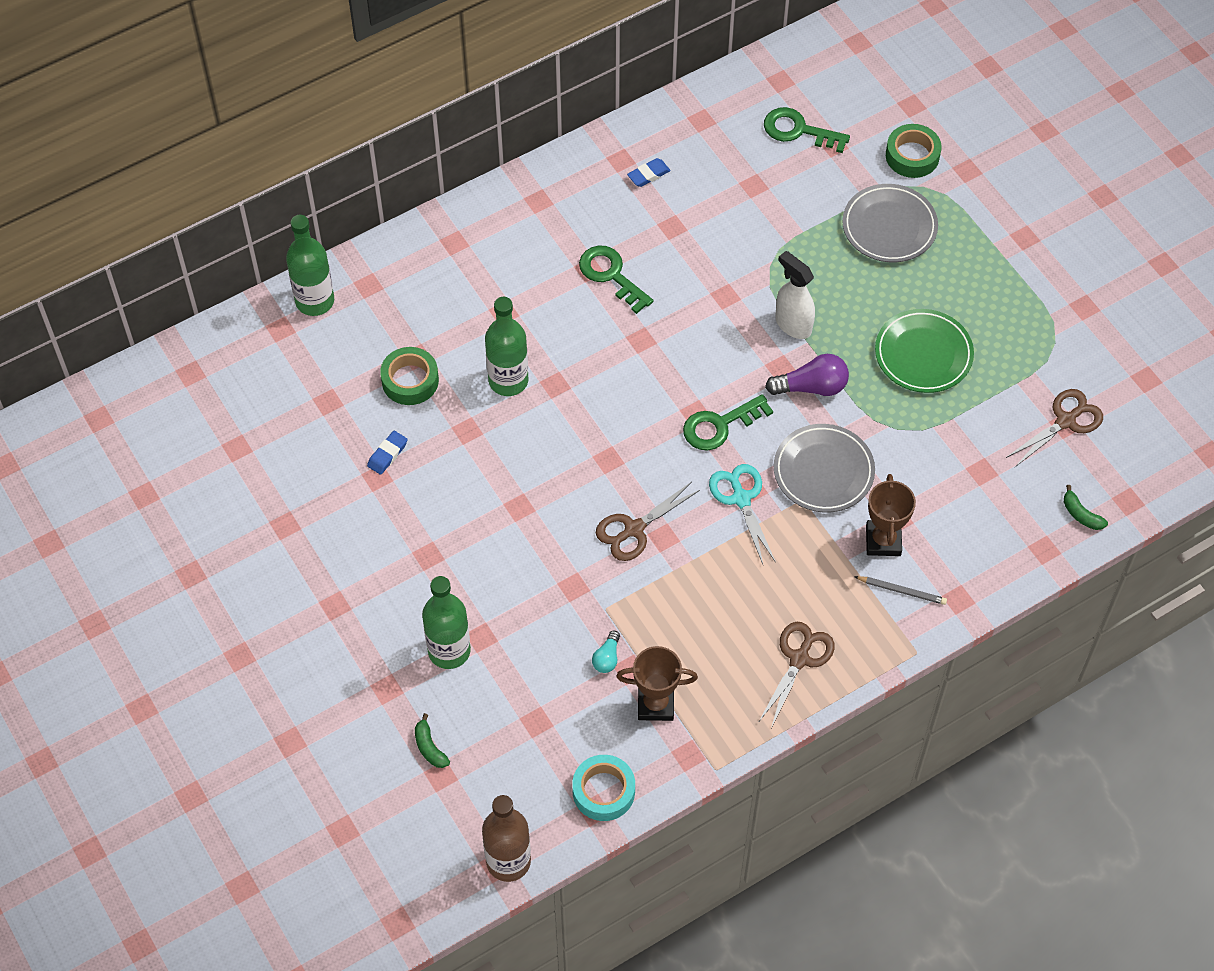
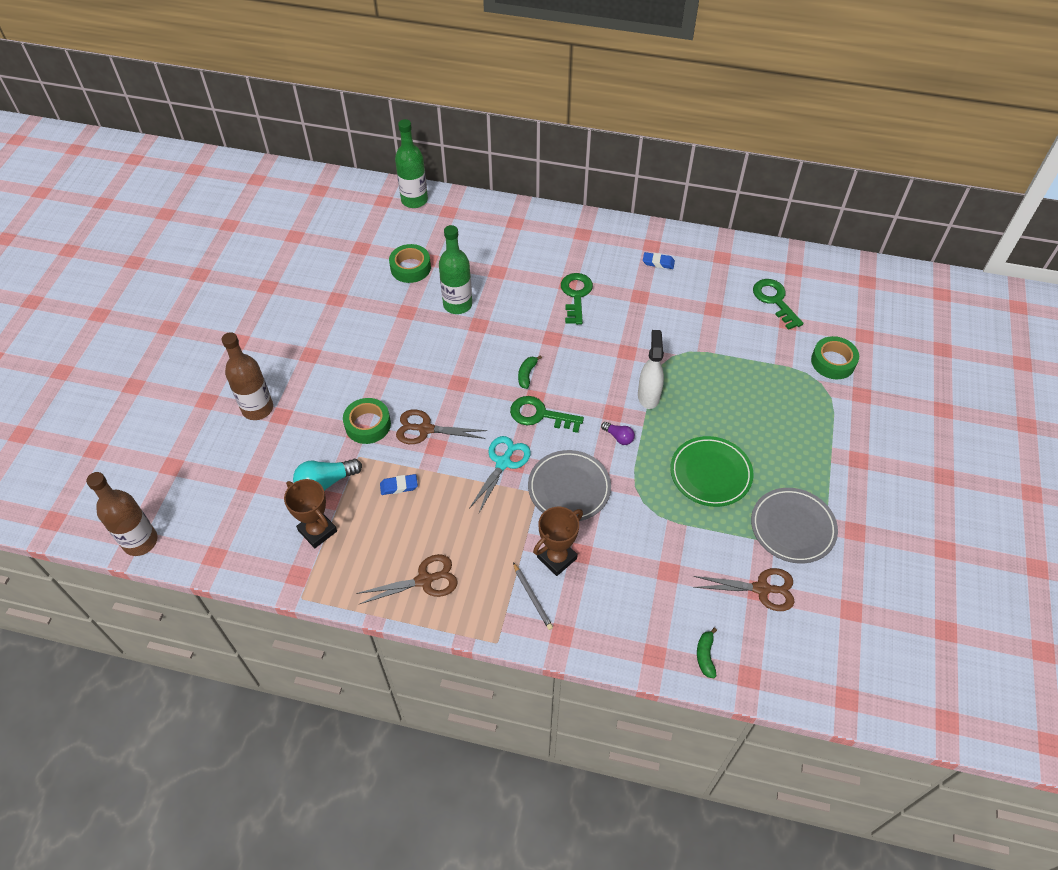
camera: 45 degrees right, 5 degrees down
(387, 454) = (355, 292): blue eraser -> blue eraser (399, 486)
(429, 747) = (185, 447): green banana -> green banana (527, 374)
(449, 651) = (257, 408): green bottle -> brown bottle
(575, 572) = (368, 425): none -> green tape
(603, 791) = (231, 551): turquoise tape -> none
(607, 658) = (325, 483): turquoise light bulb -> turquoise light bulb, size x1.77
(811, 387) = (618, 437): purple light bulb -> purple light bulb, size x0.57
(889, 227) = (772, 388): grey plate -> grey plate (792, 527)

